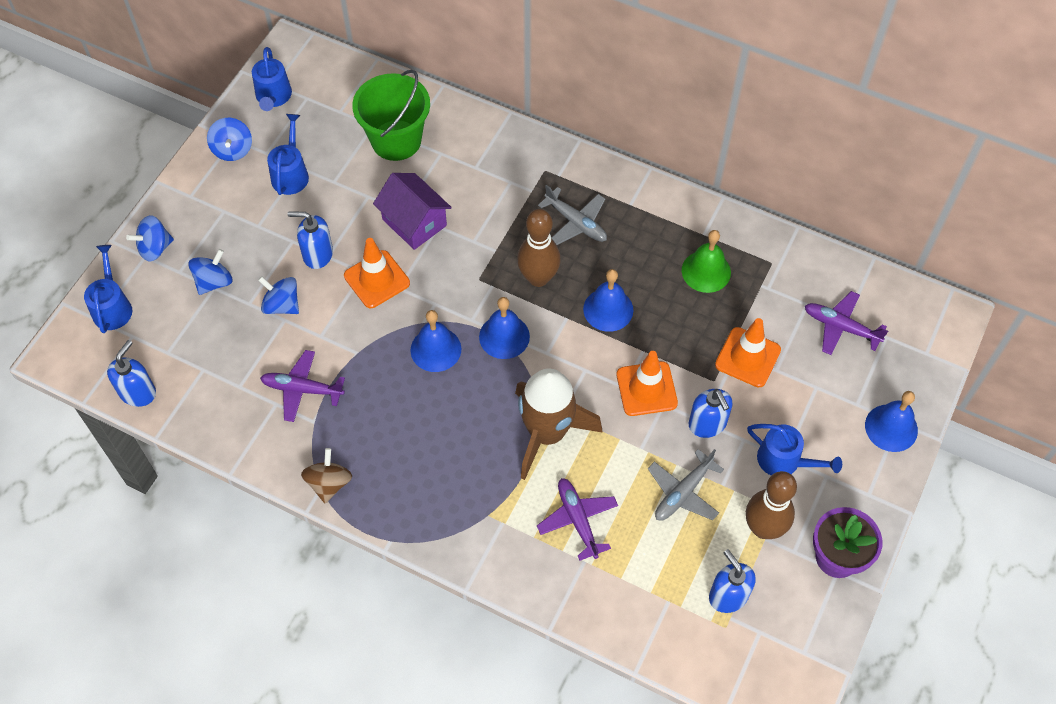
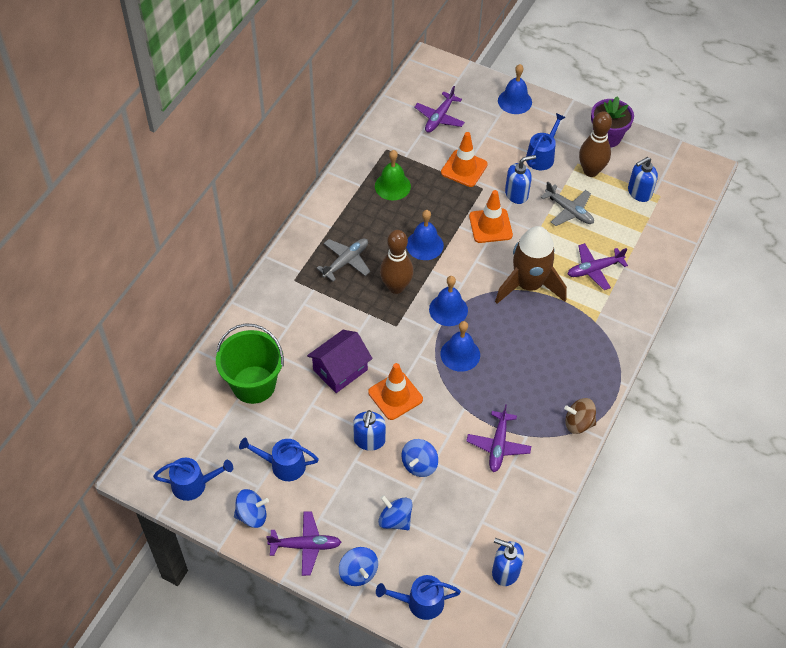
camera: 90 degrees left, 5 degrees down
(191, 199) = (305, 546): none -> purple plane

